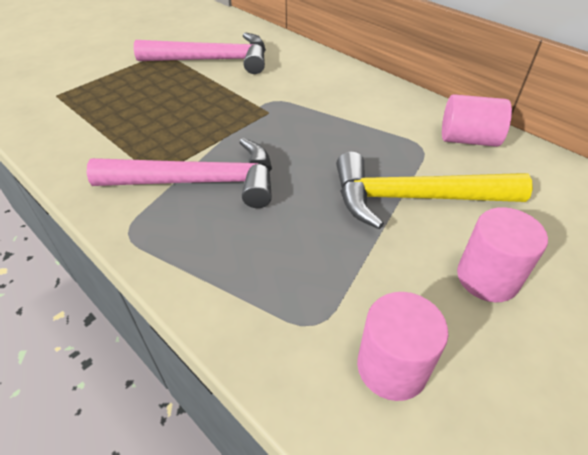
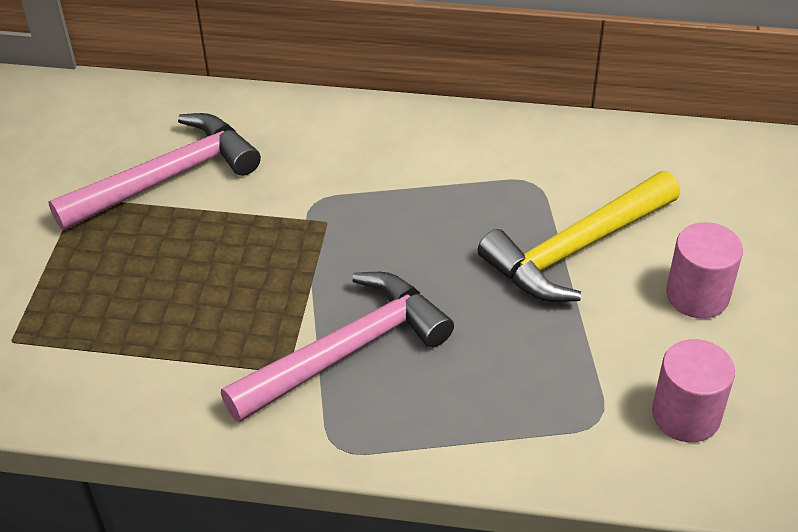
camera: 35 degrees left, 0 degrees up
(468, 139) = (570, 149): pink cylinder -> none

